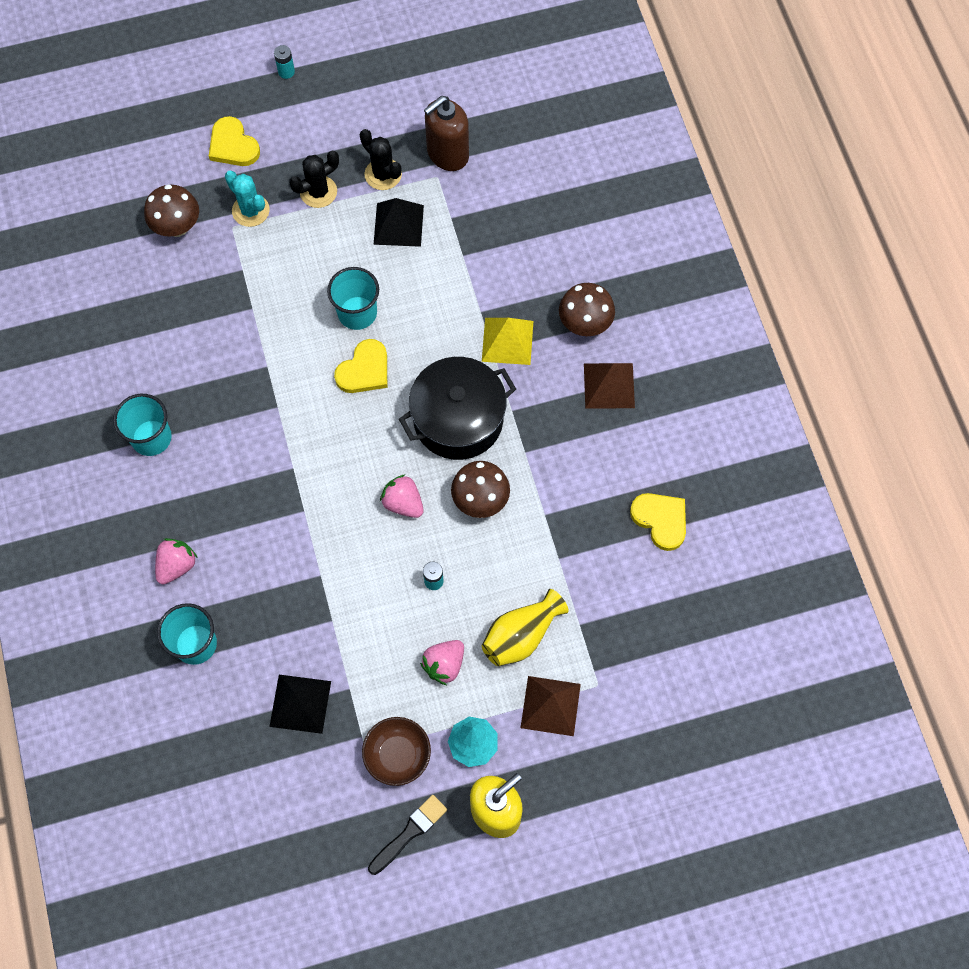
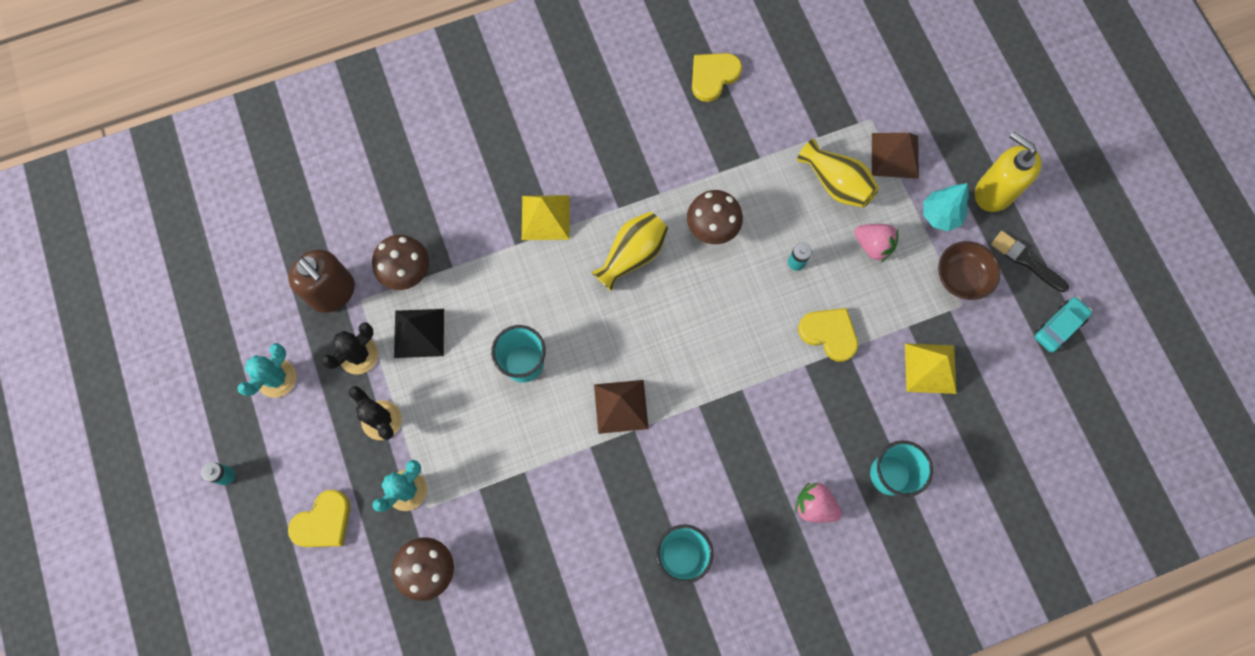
camera: 95 degrees left, 5 degrees up
(300, 703) = (930, 368): black pyramid -> yellow pyramid
(328, 854) = (1059, 327): none -> turquoise car
(364, 370) = (587, 348): yellow heart -> yellow heart (829, 334)
(369, 109) = (276, 378): none -> turquoise cactus
(403, 503) = (723, 297): pink strawberry -> none
(458, 419) = (632, 255): black pot -> yellow vase
(585, 324) = (522, 149): brown mushroom -> brown mushroom (407, 272)
(609, 385) = (585, 125): brown pyramid -> brown pyramid (621, 406)

